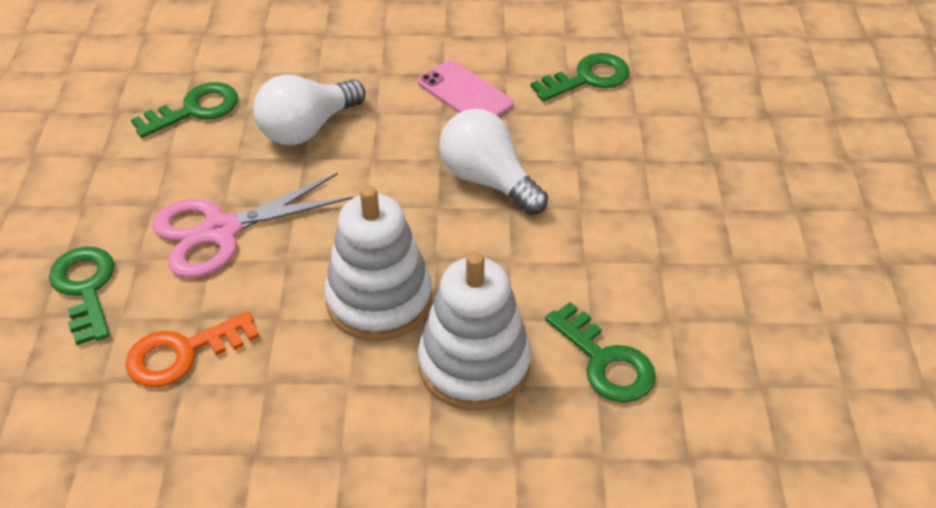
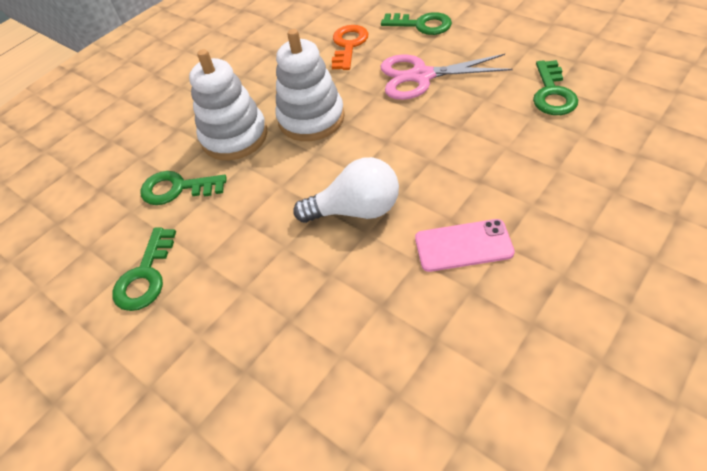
camera: 135 degrees right, 5 degrees up
(221, 231) = (421, 76): pink scissors -> pink scissors turned 105 degrees counterclockwise
(307, 128) = (489, 139): white light bulb -> none
(588, 78) = (417, 350): green key -> green key (145, 276)

